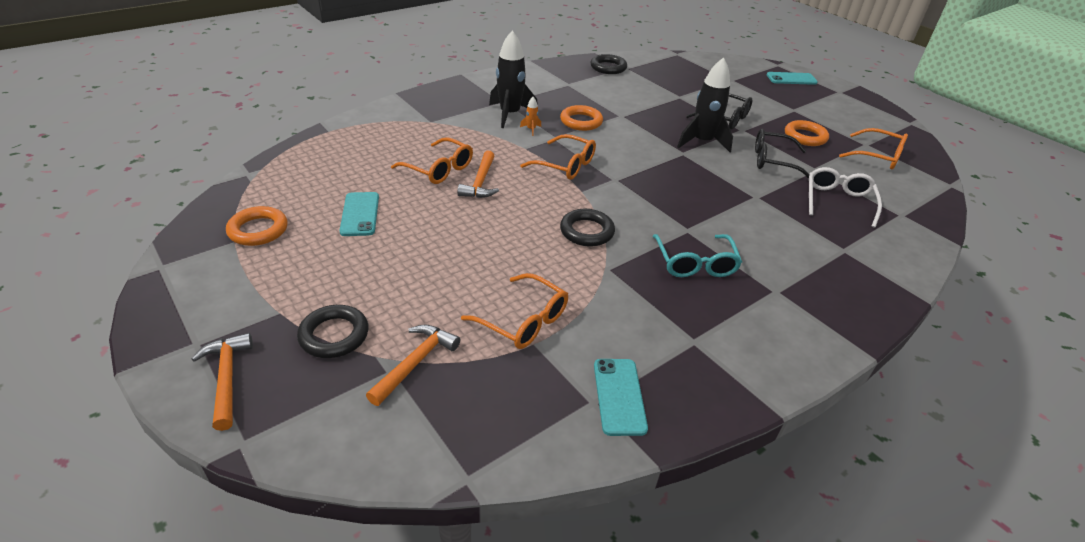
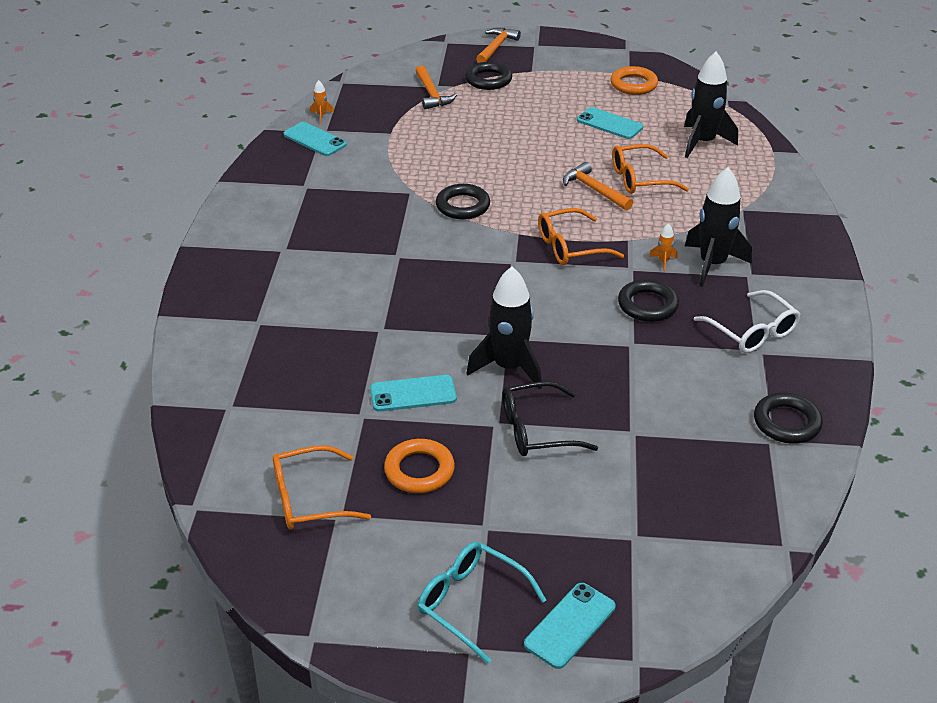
camera: 135 degrees right, 0 degrees up
(227, 378) = (496, 47): orange hammer -> orange hammer turned 90 degrees counterclockwise
(346, 161) = (703, 142): none -> black rocket
(523, 321) = (413, 138): orange glasses -> none
(568, 430) = (321, 116): none -> orange rocket
(581, 121) = (647, 305): orange ring -> black ring
(695, 263) = (360, 233): turquoise glasses -> turquoise glasses (471, 603)
(773, 161) = (413, 394): black glasses -> turquoise phone
(838, 201) = (303, 380): white glasses -> white glasses (752, 332)

